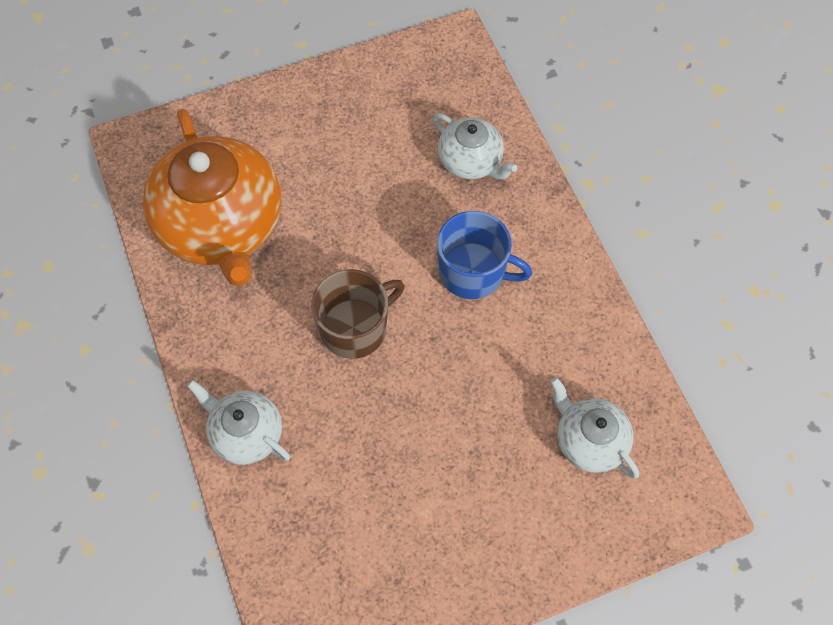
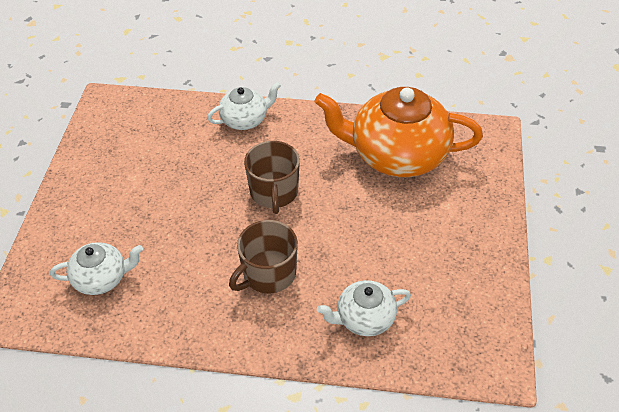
camera: 120 degrees right, 15 degrees down
(473, 272) = (268, 274): blue mug -> brown mug

